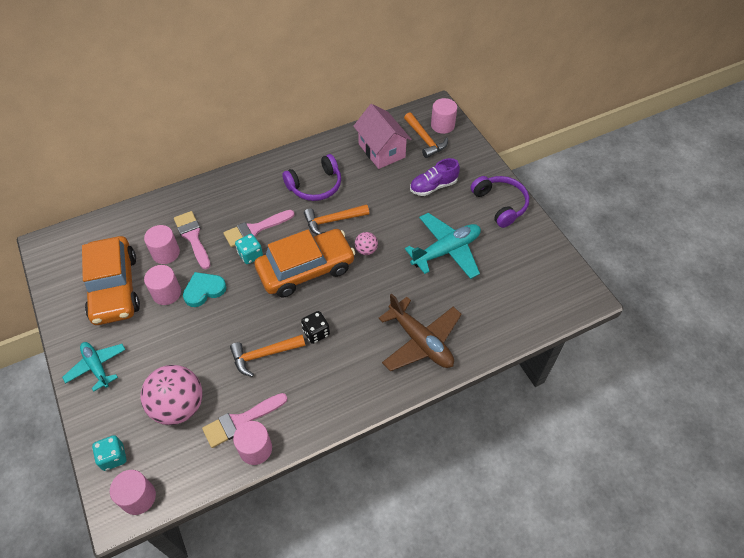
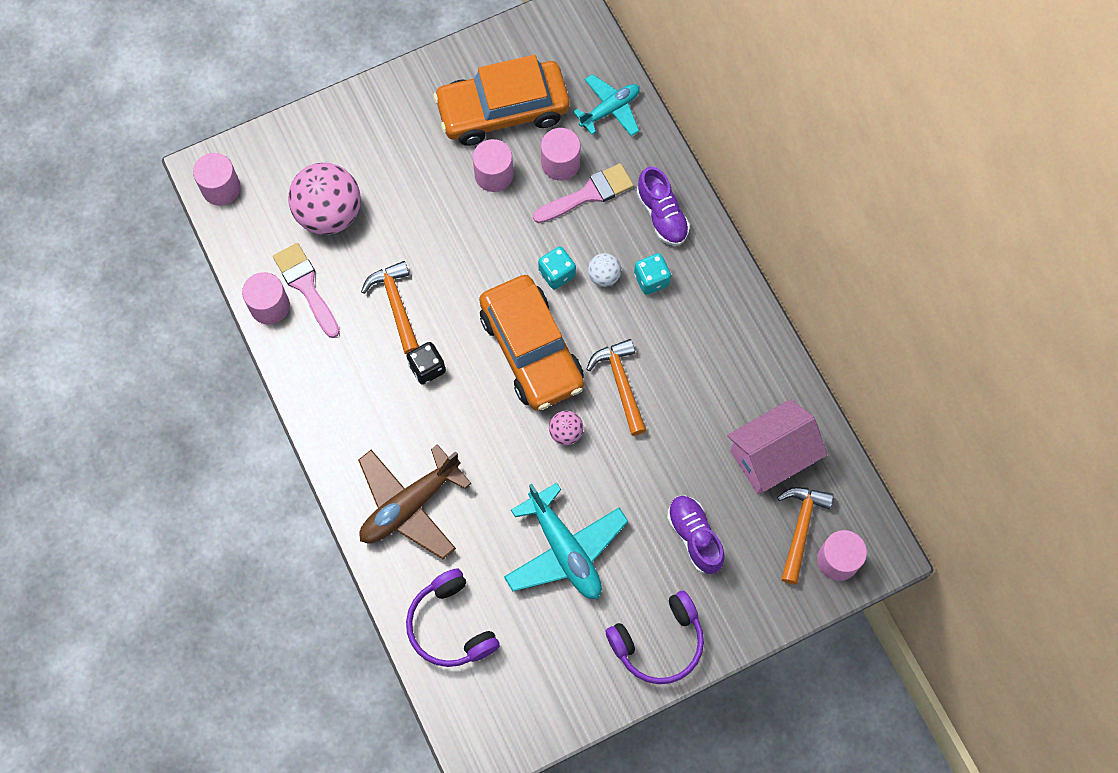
camera: 90 degrees right, 15 degrees up
(97, 367) = (386, 113): turquoise plane -> turquoise plane (610, 109)
(113, 457) = (269, 154): turquoise dice -> turquoise dice (651, 280)
(204, 290) = (497, 220): turquoise heart -> none
(215, 198) = (662, 215): none -> purple shoe
(255, 229) = (604, 276): pink brush -> white ball
(315, 186) = (691, 355): purple headphones -> purple headphones (450, 625)
(425, 140) = (800, 528): orange hammer -> orange hammer turned 135 degrees clockwise

